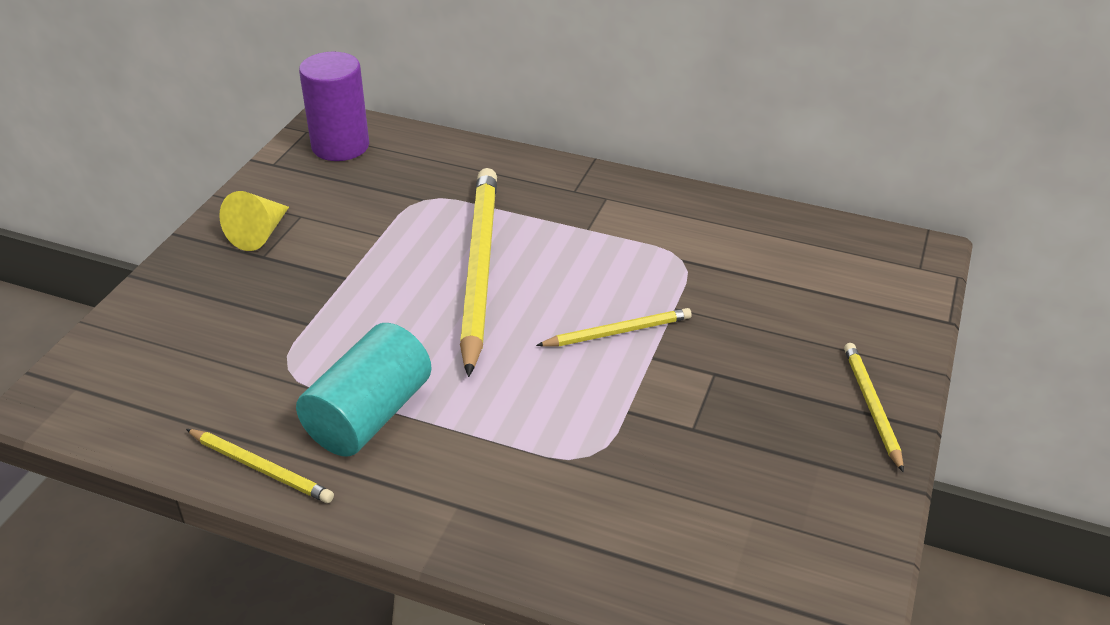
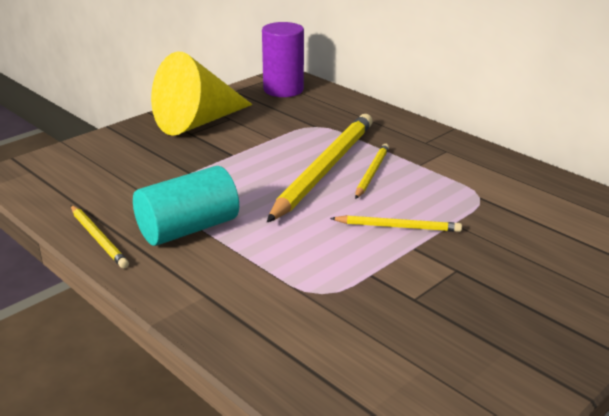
camera: 25 degrees right, 10 degrees down
(259, 234) = (198, 122): yellow cone -> yellow cone, size x1.94
(871, 406) = (579, 326): yellow pencil -> yellow pencil (371, 173)

